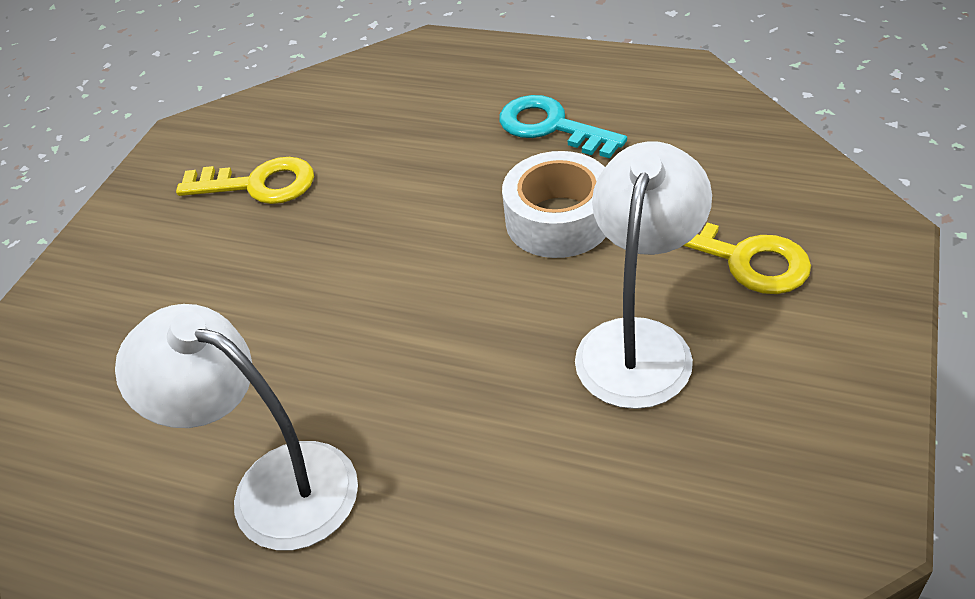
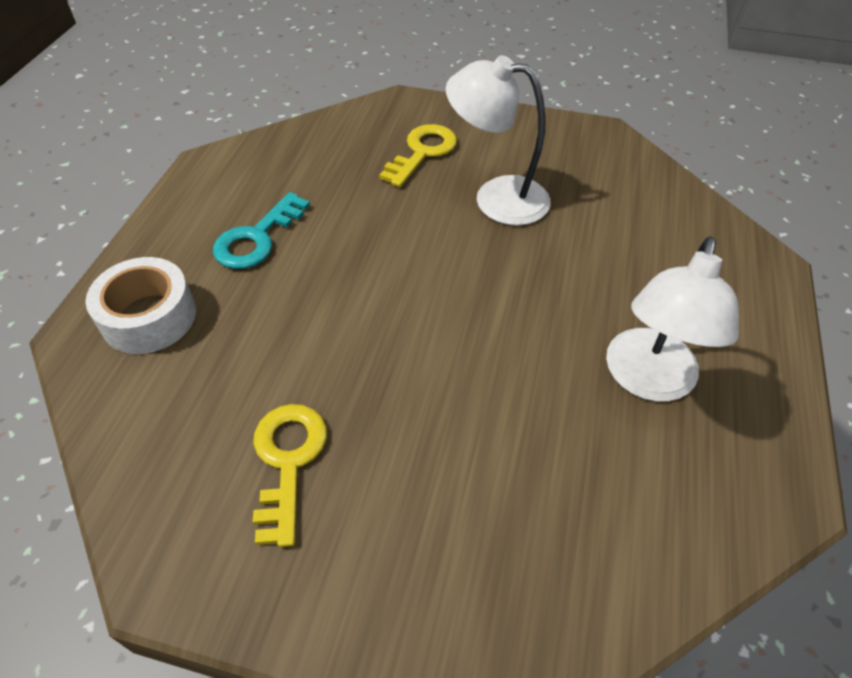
camera: 100 degrees left, 5 degrees up
(558, 220) = (375, 234): white tape -> white tape (149, 317)

